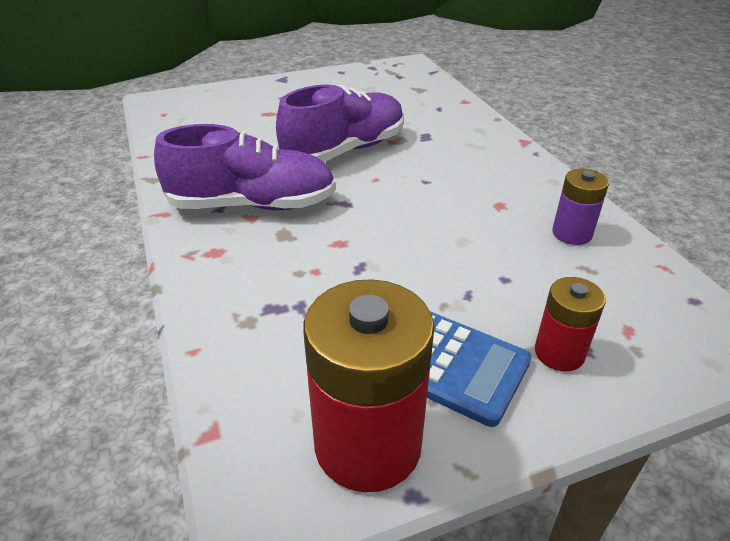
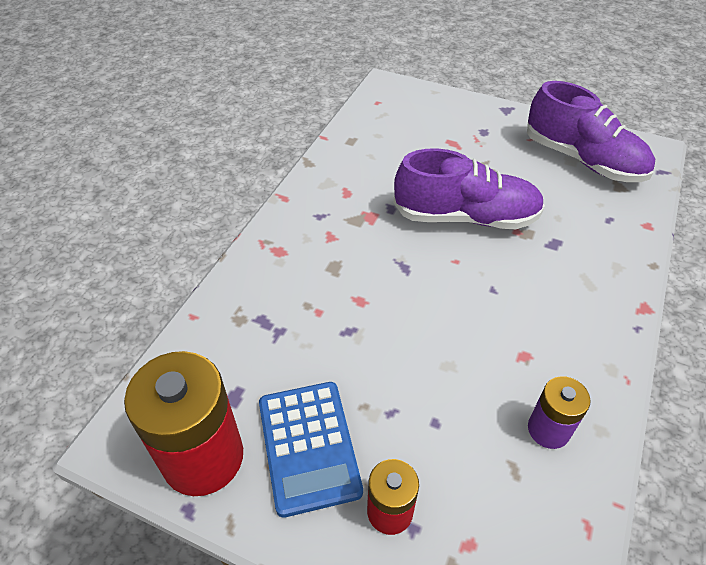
camera: 45 degrees right, 10 degrees up
(252, 205) = (342, 227): purple shoe -> purple shoe (582, 160)

